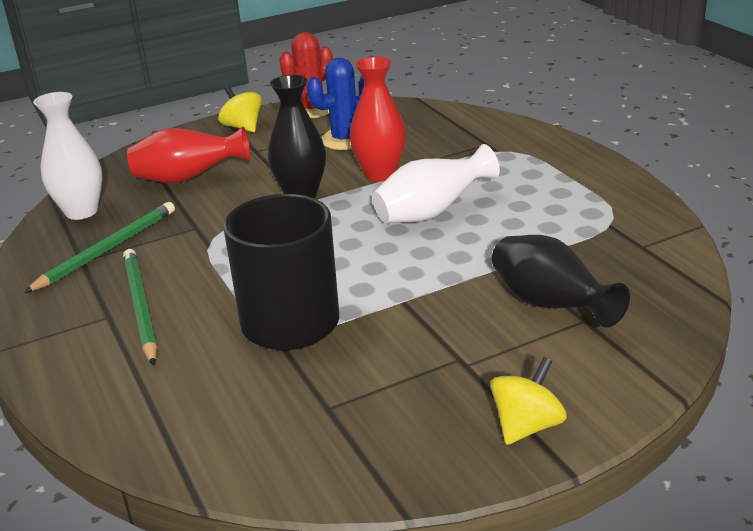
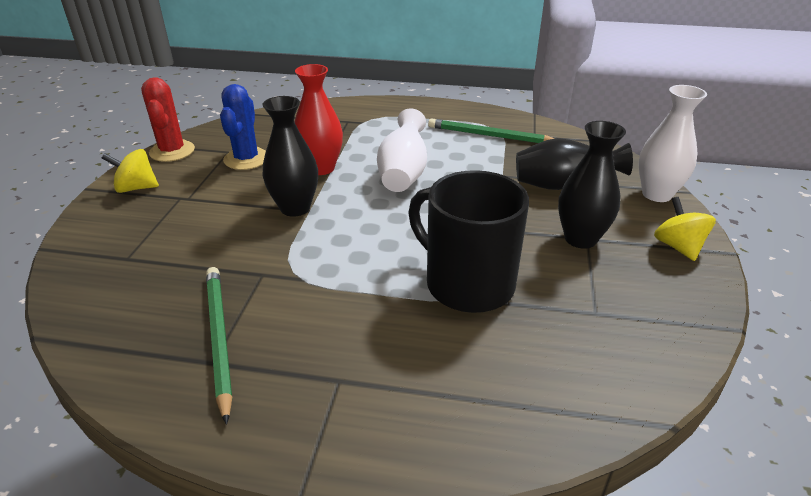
camera: 55 degrees left, 5 degrees up
(81, 211) = (117, 329): white vase -> white vase (656, 194)
(140, 307) = (350, 354): green pencil -> green pencil (489, 136)
(188, 179) = (171, 246): red vase -> none
(452, 354) = (580, 239): none -> black vase

